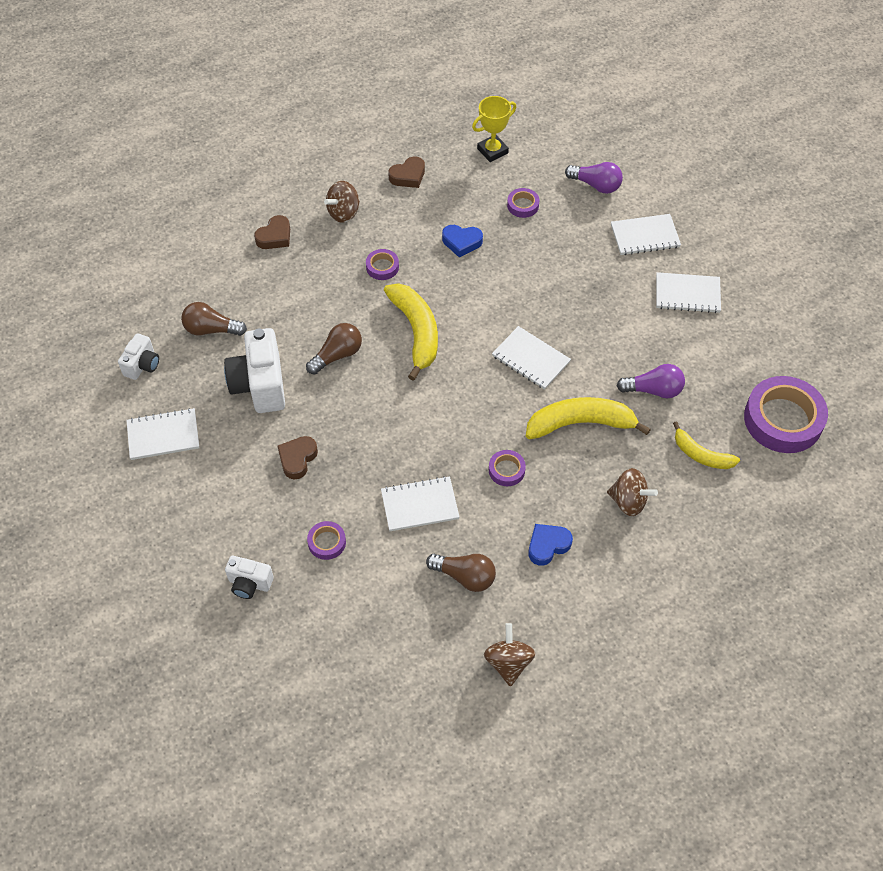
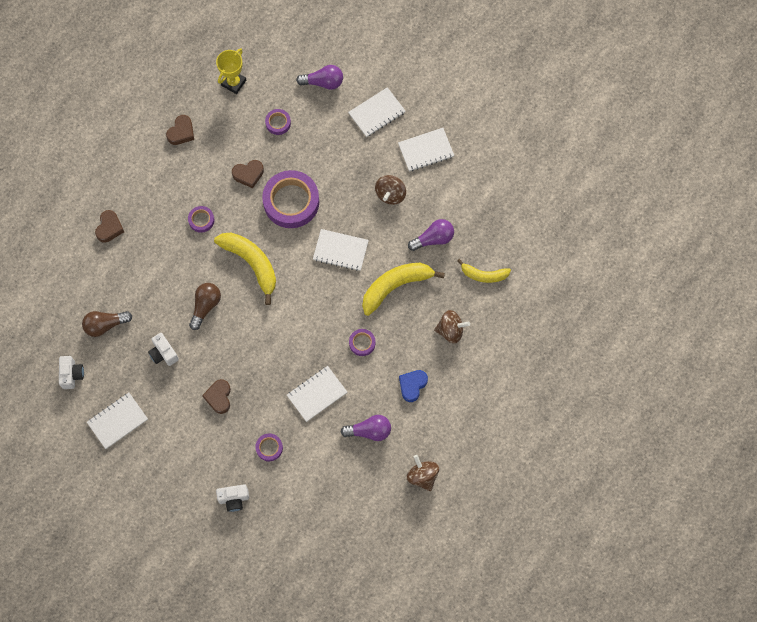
camera: 25 degrees left, 15 degrees up
(260, 385) = (163, 353): white camera -> white camera, size x0.55
(343, 213) = (150, 185): brown spinning top -> brown spinning top (390, 194)
(461, 242) = (248, 174): blue heart -> brown heart
(465, 576) = (369, 431): brown light bulb -> purple light bulb
(783, 419) = (526, 224): purple tape -> purple tape (291, 202)

